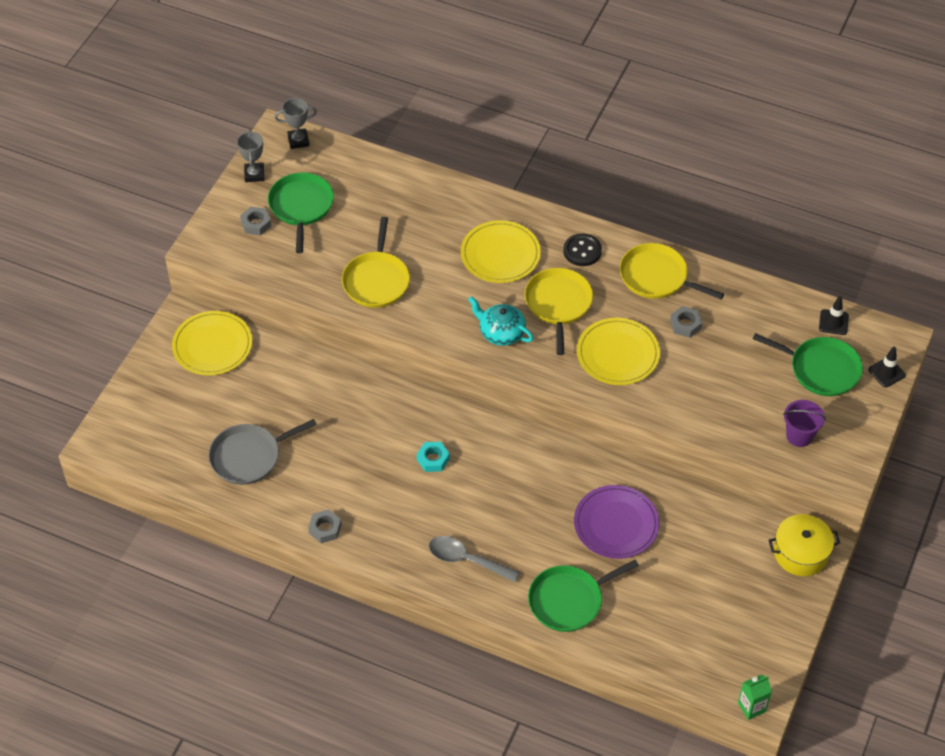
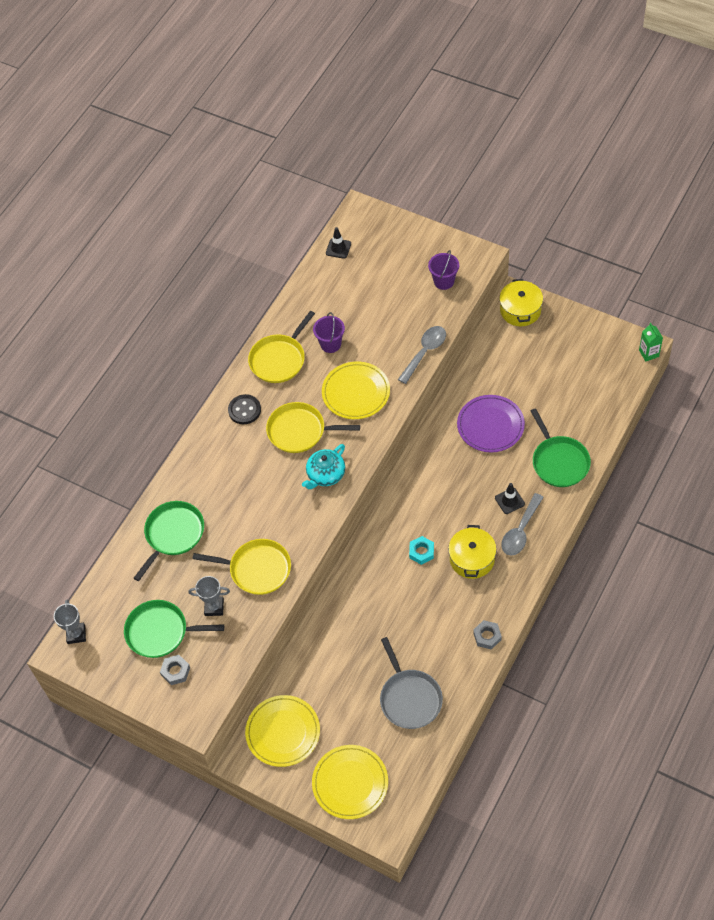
camera: 80 degrees left, 5 degrees up
(254, 174) = (113, 673): grey trophy -> grey trophy (214, 607)
(426, 510) = (472, 559): none -> yellow pot
(500, 254) = (240, 471): yellow plate -> yellow plate (350, 783)
(685, 324) = (330, 344): grey nut -> purple bucket
(685, 420) = (425, 352): none -> grey spoon
(821, 369) = (382, 261): green pan -> green pan (173, 534)
(886, 372) = (389, 222): black traffic cone -> black traffic cone (509, 501)

